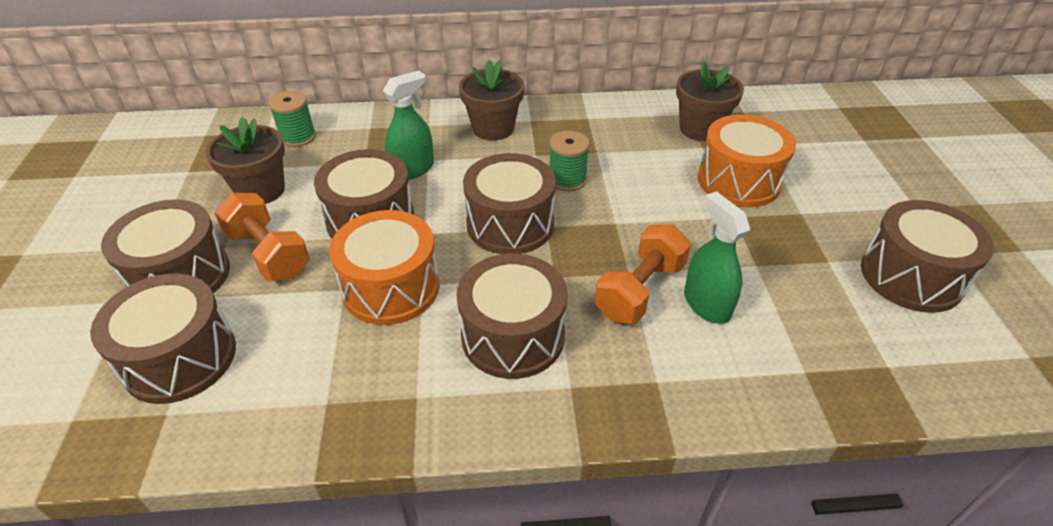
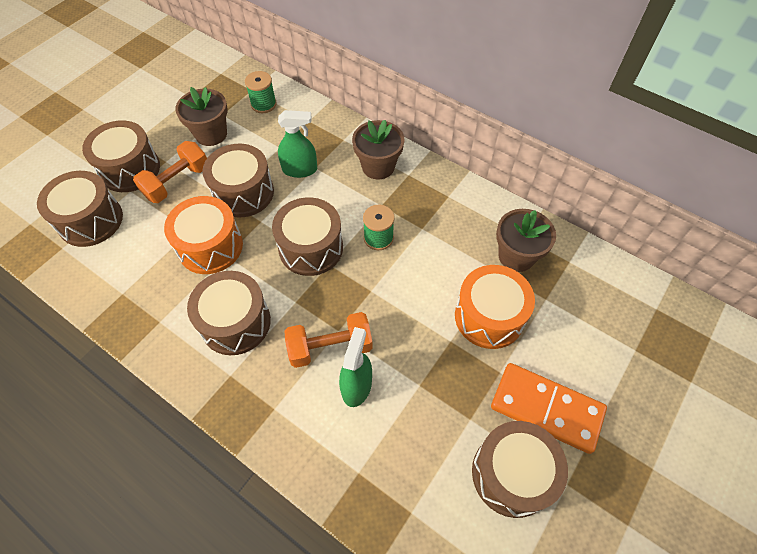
camera: 40 degrees right, 15 degrees up
(269, 254) = (177, 182): orange dumbbell -> orange dumbbell turned 45 degrees clockwise
(867, 215) = (546, 409): none -> orange domino

